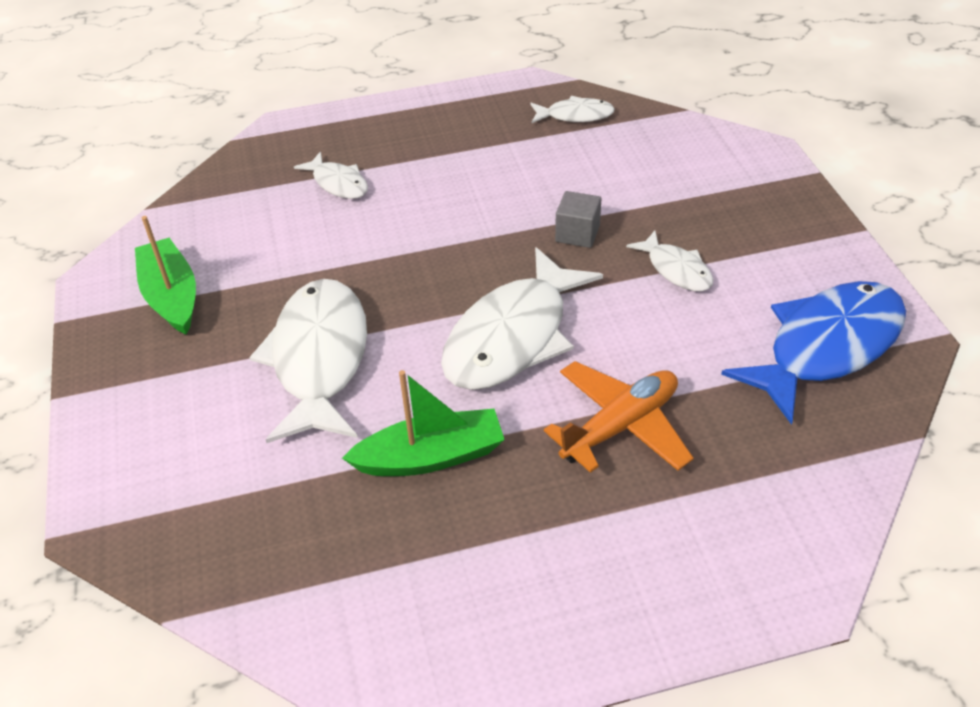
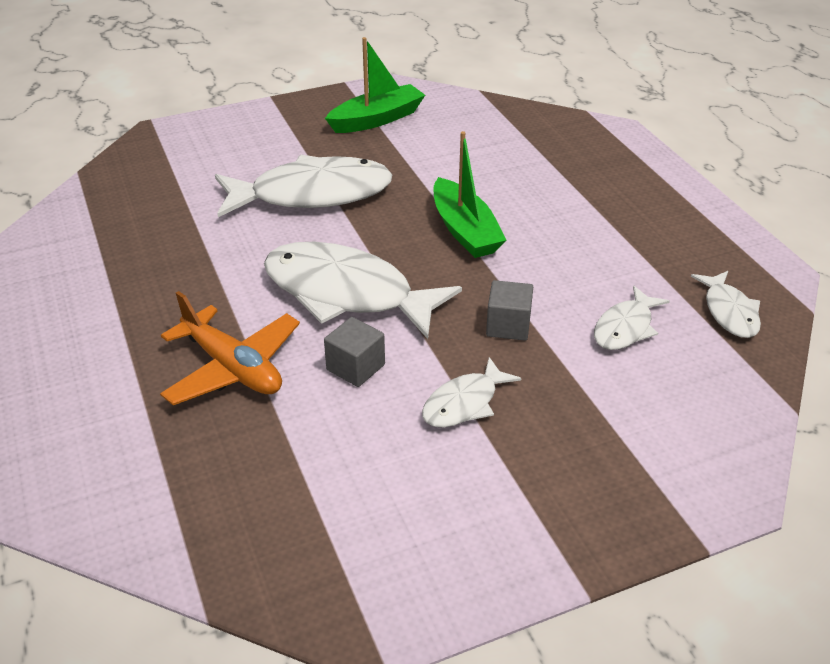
camera: 80 degrees right, 5 degrees down
(338, 183) = (542, 172): white fish -> white fish (625, 328)
(430, 456) = (204, 261): green boat -> green boat (465, 230)
(626, 335) = (355, 367): none -> grey cube
(826, 347) = (350, 534): blue fish -> none

